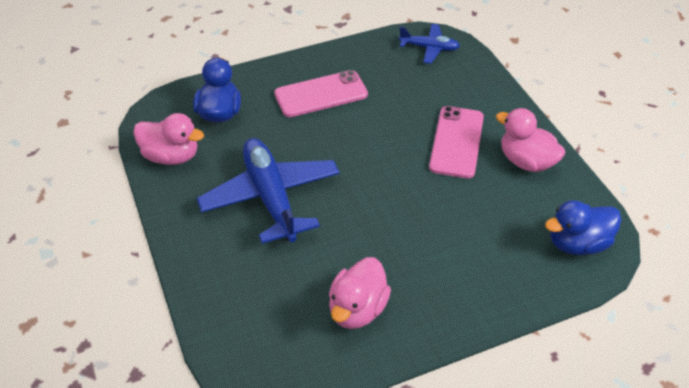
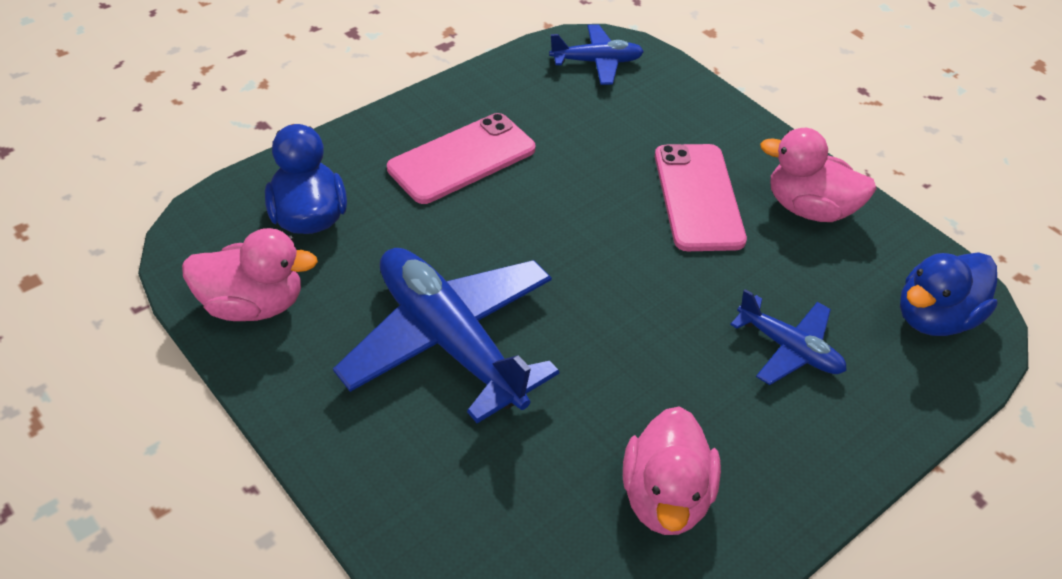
camera: 20 degrees left, 0 degrees up
(472, 243) = (789, 349): none -> blue plane

